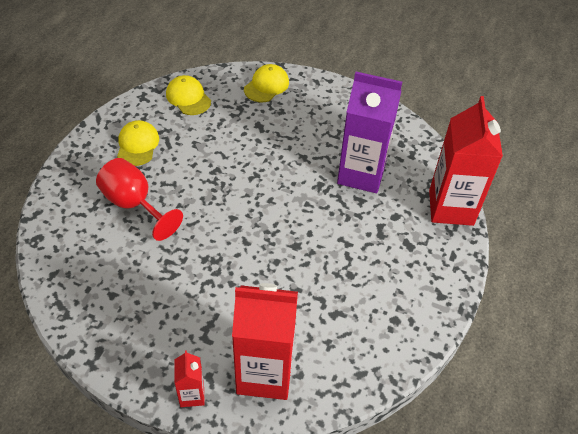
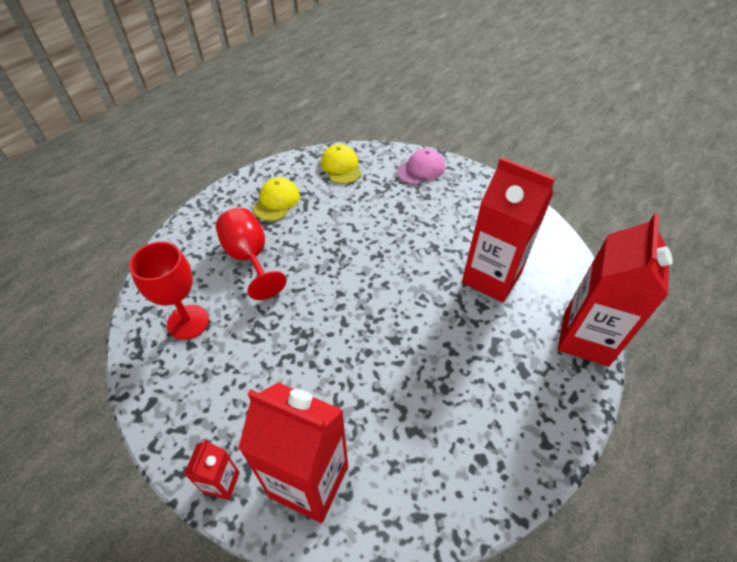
camera: 20 degrees right, 0 degrees up
(100, 276) = (188, 322): none -> red goblet
(266, 86) = (420, 169): yellow cap -> pink cap
(361, 174) = (491, 277): purple carton -> red carton

